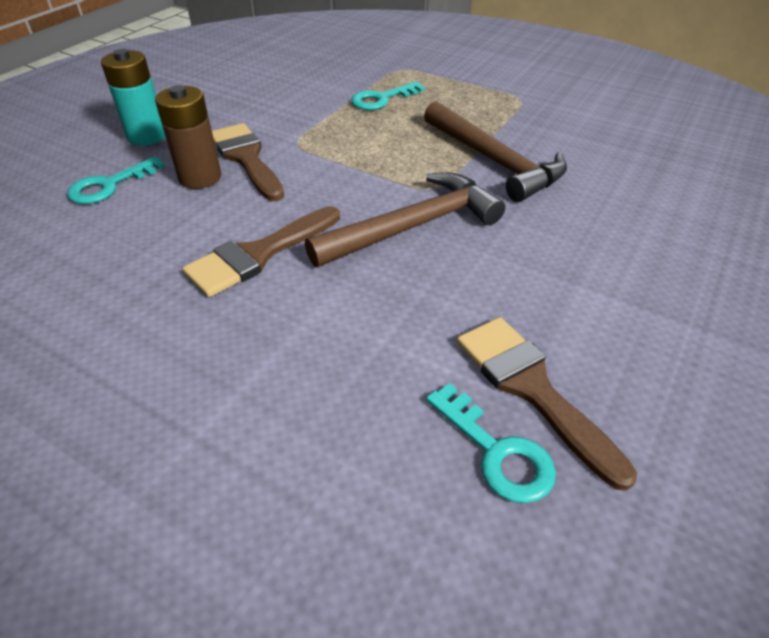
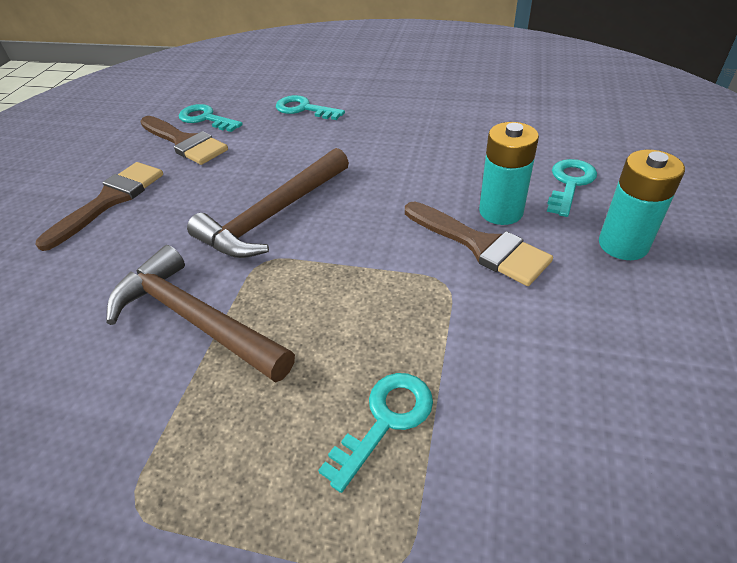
camera: 165 degrees right, 0 degrees up
(200, 177) = (501, 211): brown battery -> turquoise battery
(259, 254) = (385, 165): brown brush -> brown brush (110, 200)
(303, 414) = (304, 109): none -> turquoise key

